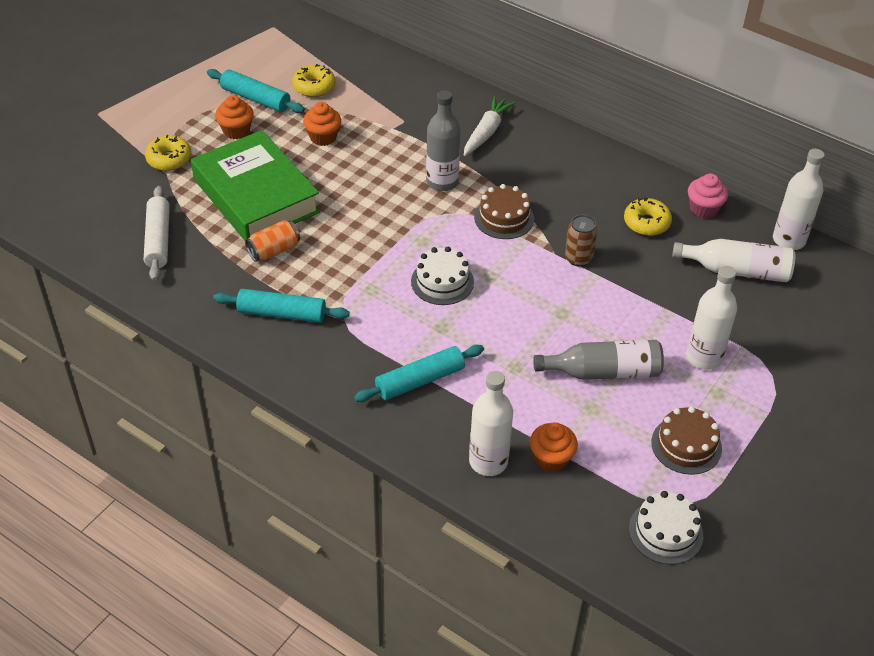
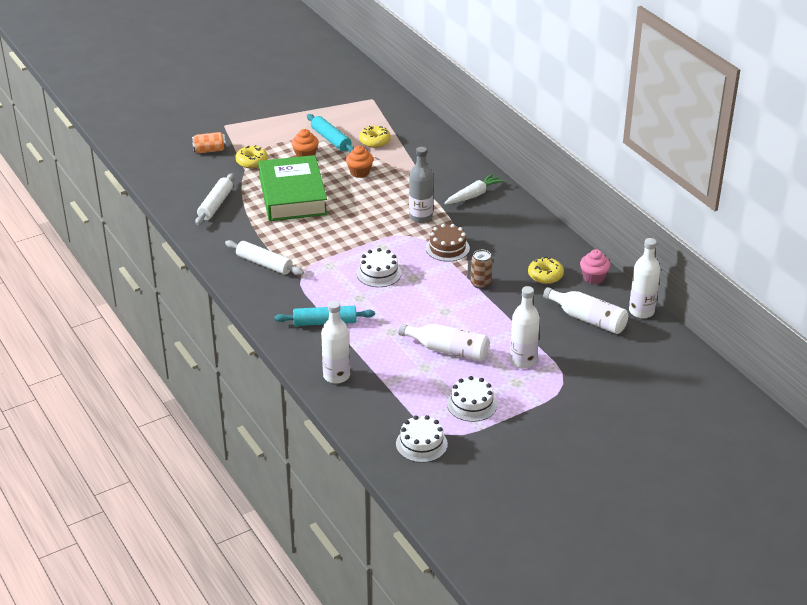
camera: 25 degrees right, 10 degrees down
(274, 250) = (283, 229): orange can -> orange can (209, 150)
(282, 313) = (264, 264): turquoise rolling pin -> white rolling pin
(551, 459) = (377, 386): orange cupcake -> none
(603, 372) = (448, 350): grey bottle -> white bottle
(686, 445) = (472, 404): brown cake -> white cake

